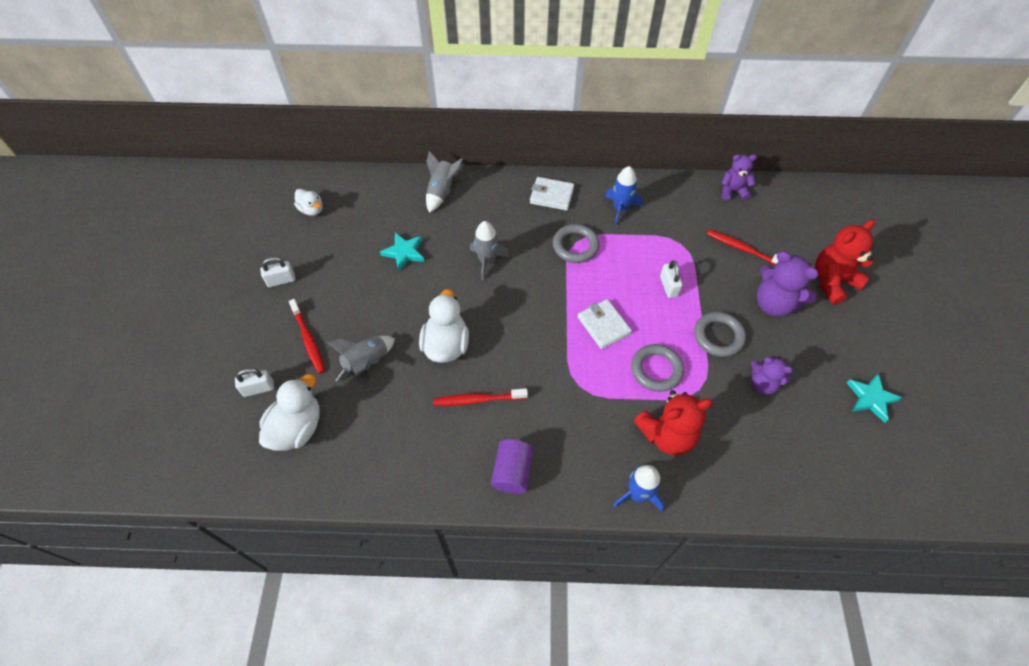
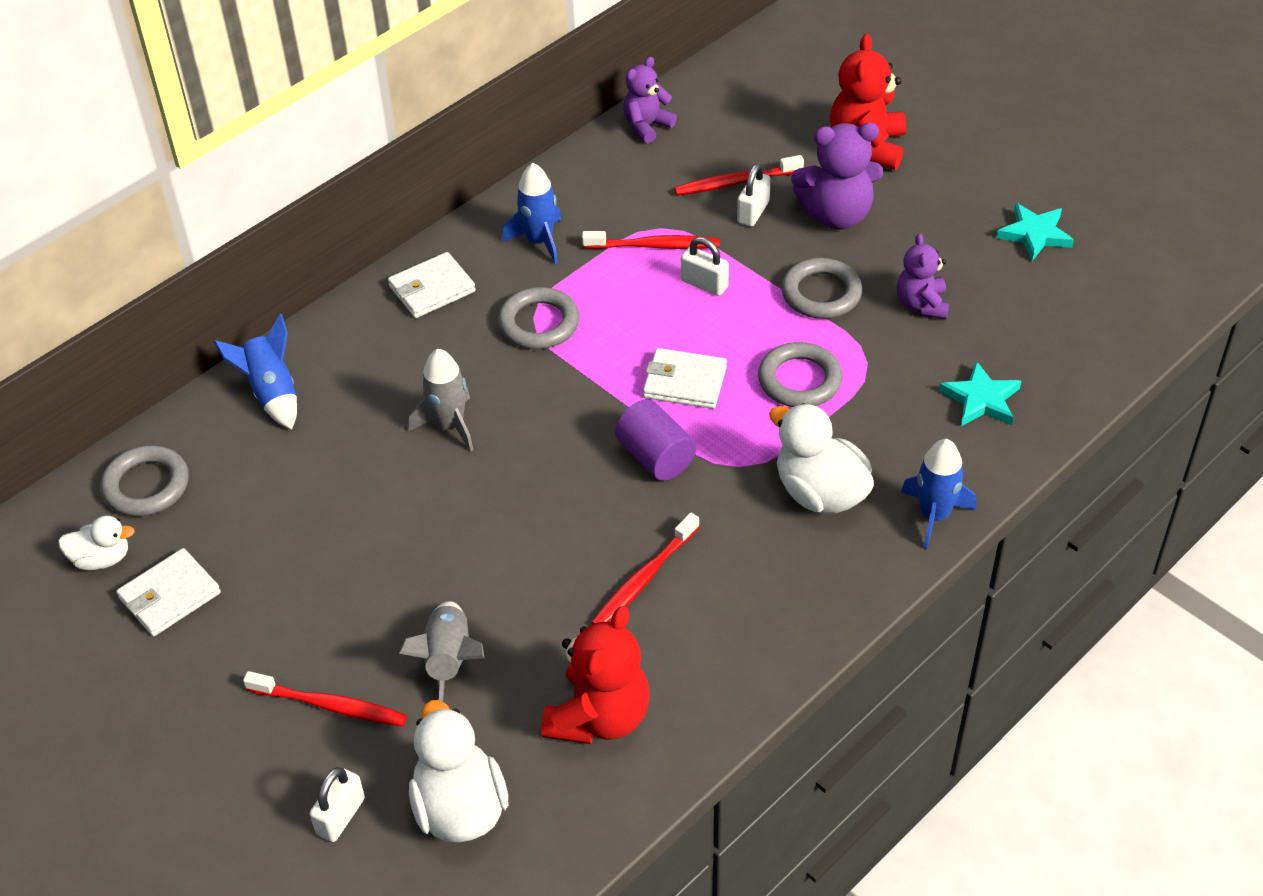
camera: 45 degrees left, 10 degrees down
(281, 280) = (184, 675): white padlock -> white padlock (753, 212)
(314, 244) = (170, 596): none -> white wallet
(358, 193) = (146, 486): none -> grey ring
(404, 252) = (321, 502): turquoise star -> turquoise star (981, 399)
(442, 192) = (272, 393): grey rocket -> blue rocket
(446, 345) = (525, 557): white duck -> white duck (820, 493)
(512, 472) = (780, 614): purple cylinder -> purple cylinder (656, 457)
(667, 250) = (654, 246): none -> red toothbrush
(667, 435) = (891, 434): red teddy bear -> red teddy bear (599, 717)
(762, 384) = (921, 304): purple teddy bear -> purple teddy bear turned 105 degrees clockwise

